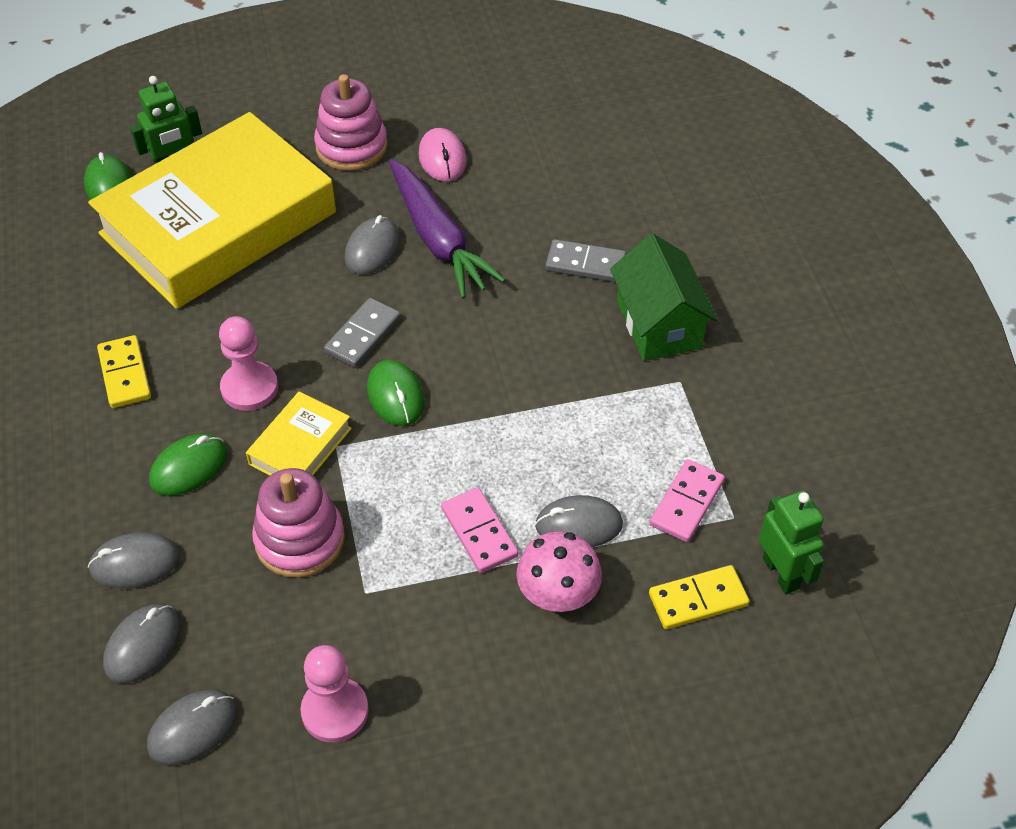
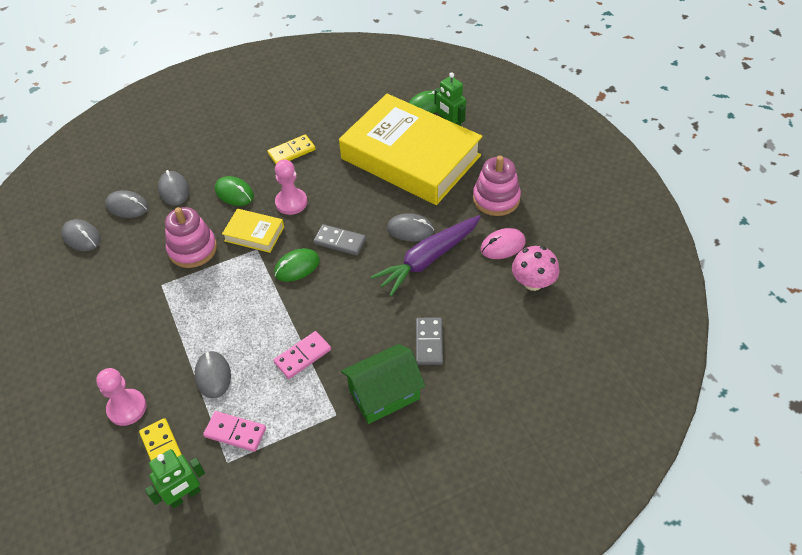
camera: 80 degrees right, 0 degrees up
(335, 711) = (90, 289): pink pawn -> pink pawn (127, 408)
(479, 532) = (203, 327): pink domino -> pink domino (302, 356)
(558, 594) = (163, 373): pink mushroom -> pink mushroom (533, 282)

